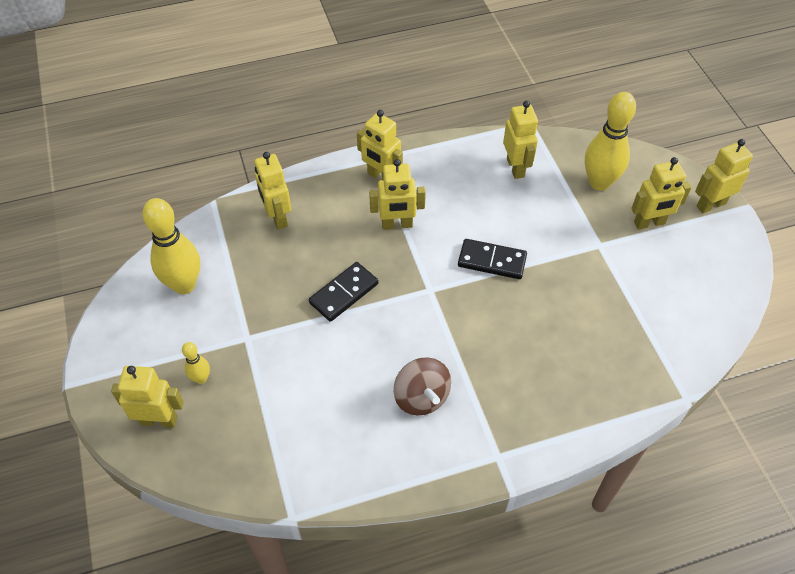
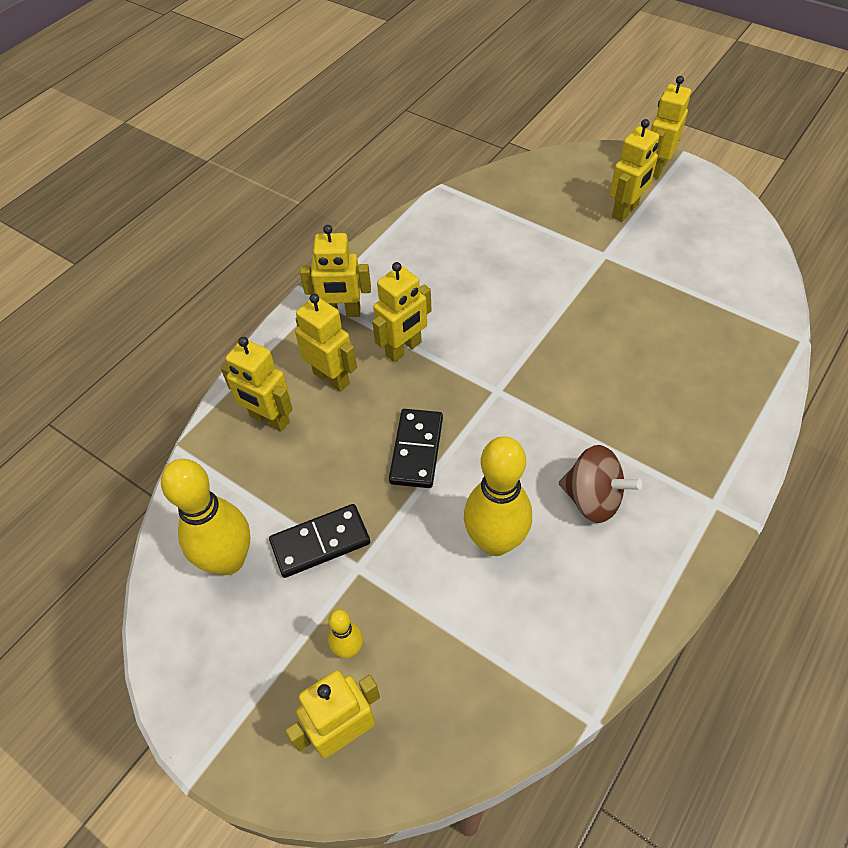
camera: 35 degrees left, 0 degrees up
(492, 261) = (527, 327): black domino -> black domino (320, 542)
(515, 168) = (464, 230): yellow robot -> yellow robot (331, 378)
(599, 182) = (549, 201): yellow bowling pin -> yellow bowling pin (495, 541)

